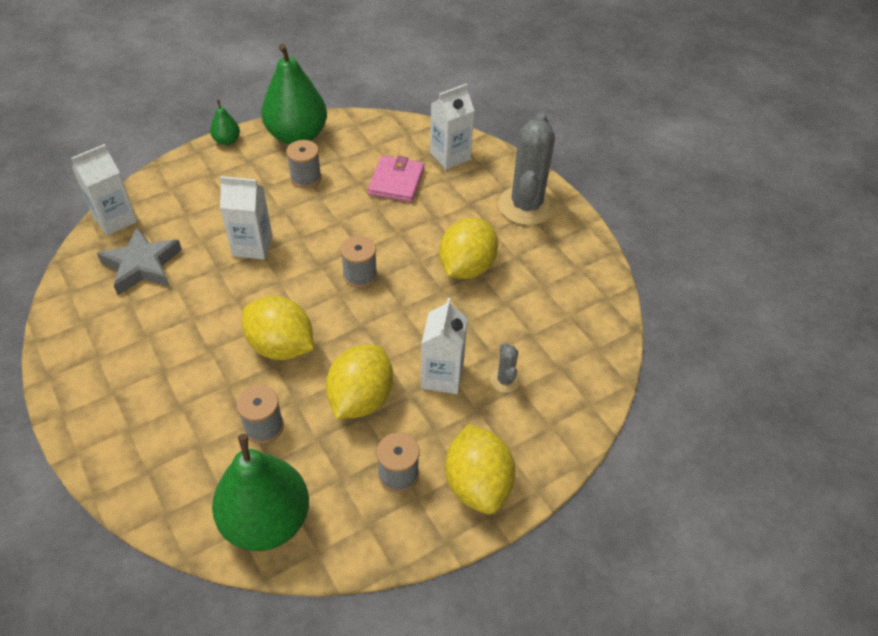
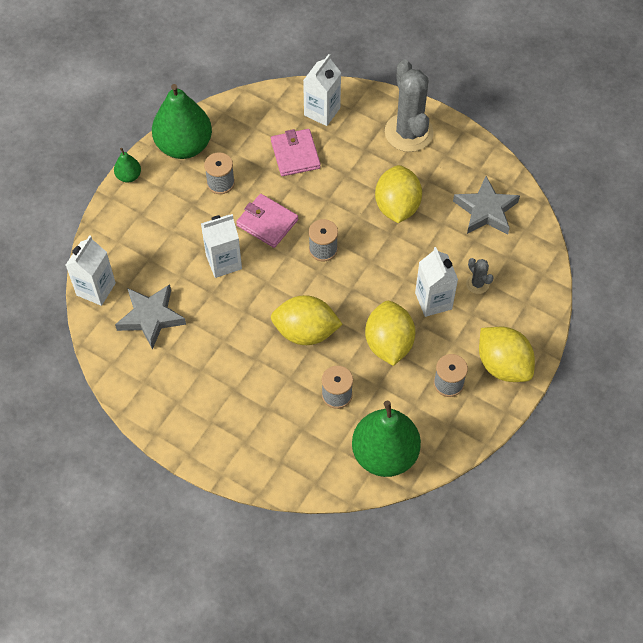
camera: 25 degrees left, 10 degrees up
(322, 229) = (267, 223): none -> pink wallet
(563, 310) = (486, 210): none -> grey star

